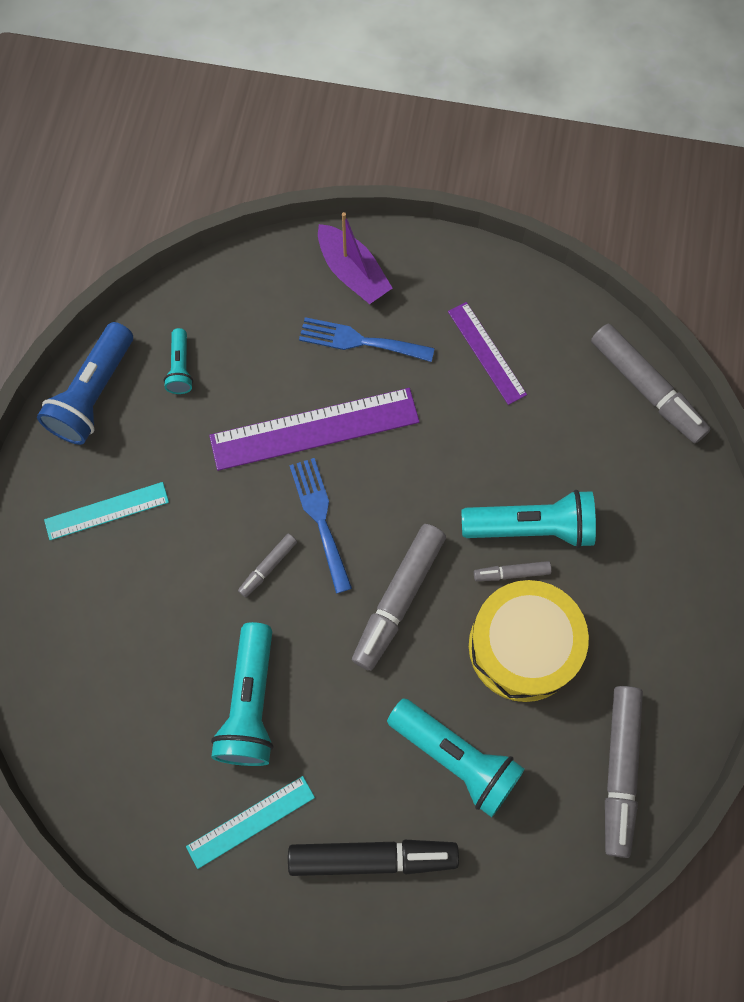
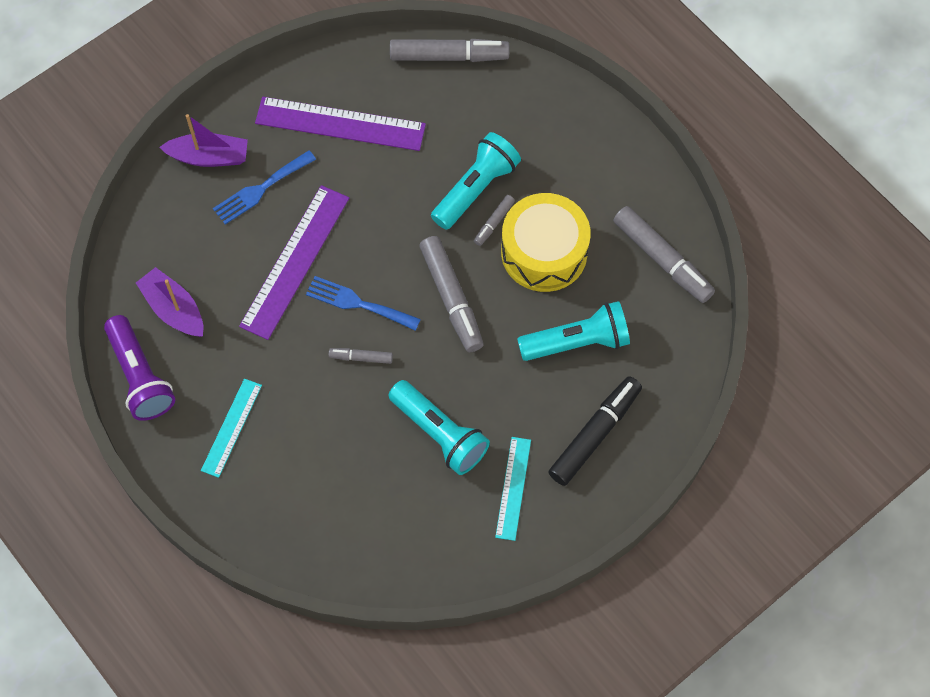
camera: 50 degrees left, 5 degrees down
(93, 394) = (140, 376): blue flashlight -> purple flashlight
(180, 368) = (174, 309): turquoise flashlight -> purple boat
(268, 567) = (361, 357): grey marker -> grey marker turned 105 degrees clockwise
(487, 352) = (340, 124): purple ruler -> purple ruler, size x1.73

